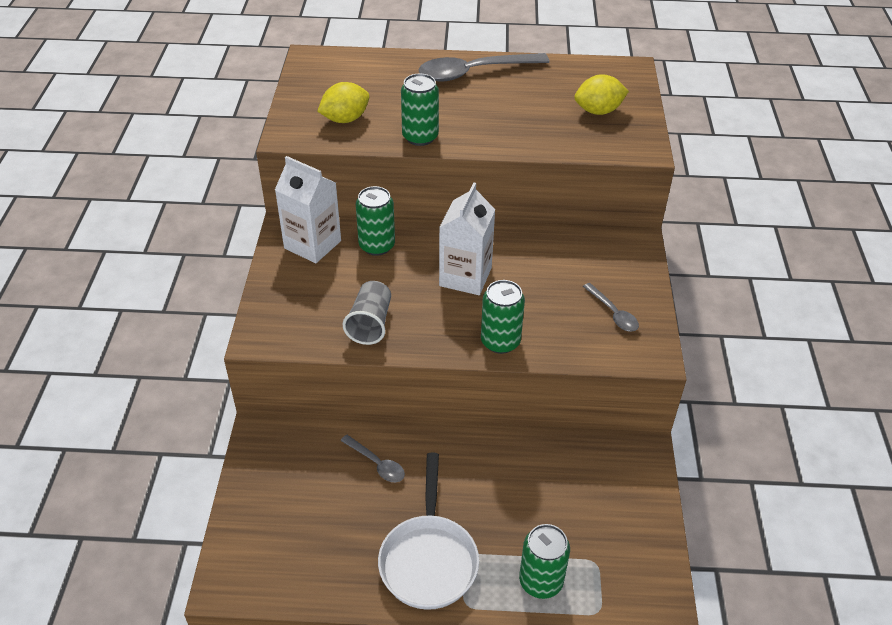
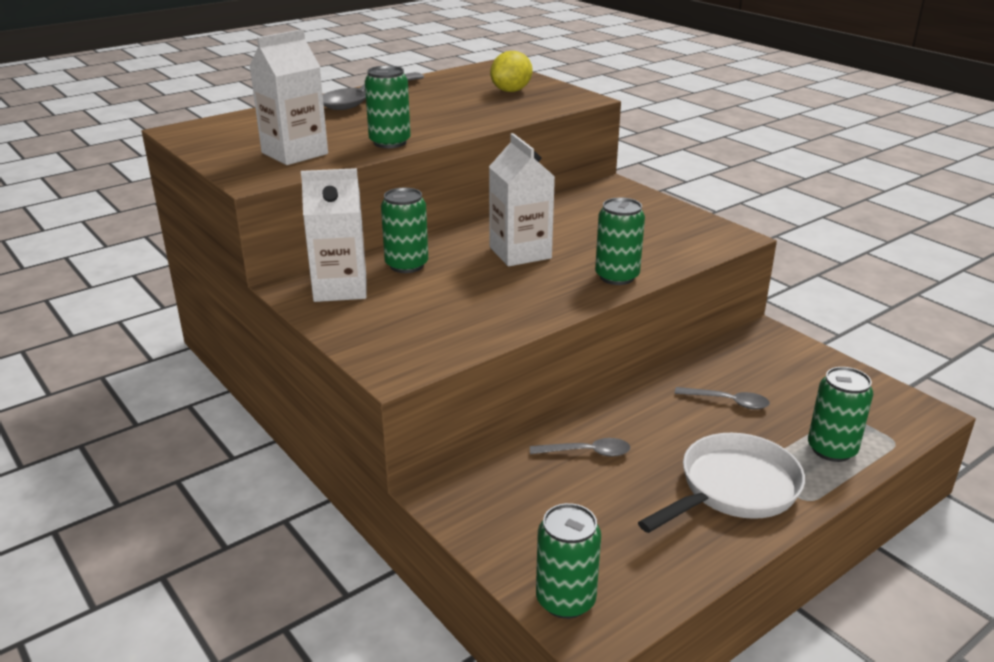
camera: 40 degrees left, 15 degrees down
(237, 554) = (565, 600): none -> green can
(345, 119) = (294, 153): yellow lemon -> white carton
(370, 323) = (489, 313): grey cup -> none
(428, 559) = (733, 489): white pan -> white pan turned 90 degrees counterclockwise
(613, 313) = (668, 227): grey spoon -> grey spoon (727, 402)

